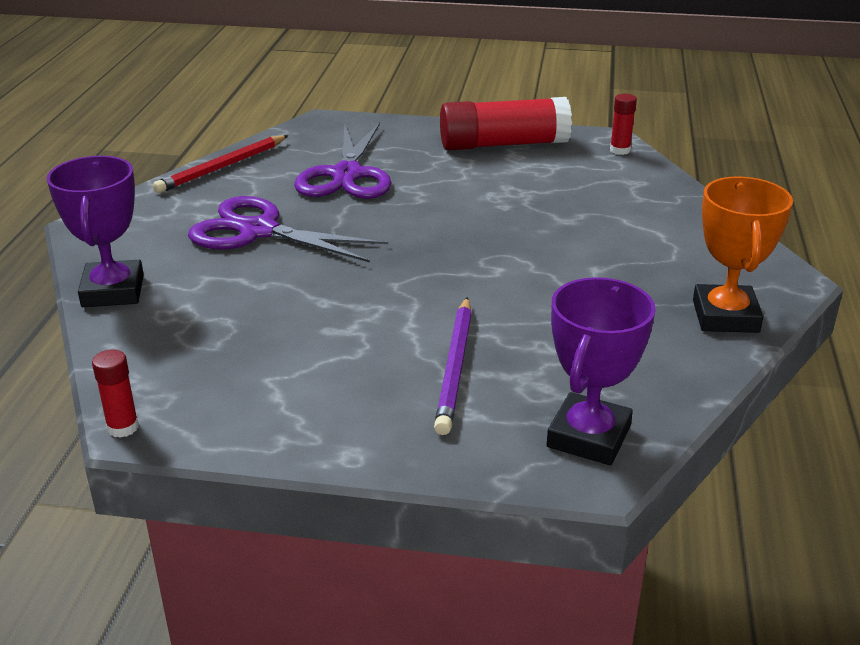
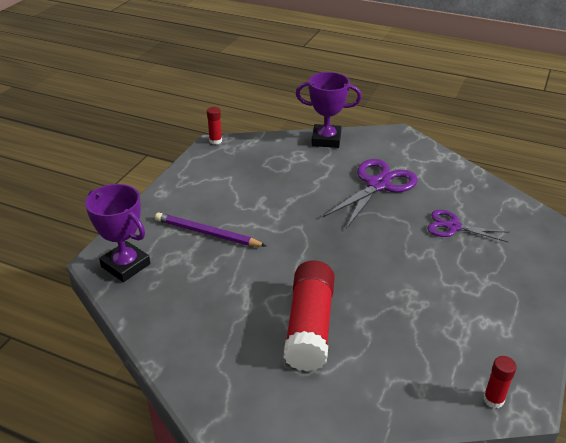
camera: 105 degrees right, 5 degrees up
(222, 167) = (470, 178): red pencil -> none
(347, 175) = (453, 227): purple scissors -> purple scissors, size x0.62
(503, 144) = (508, 320): red glue stick -> red glue stick (309, 327)
(725, 316) = (198, 364): orange trophy -> none

